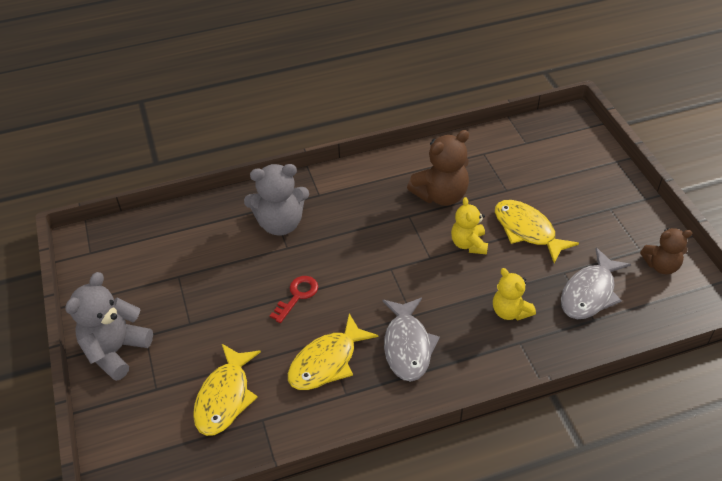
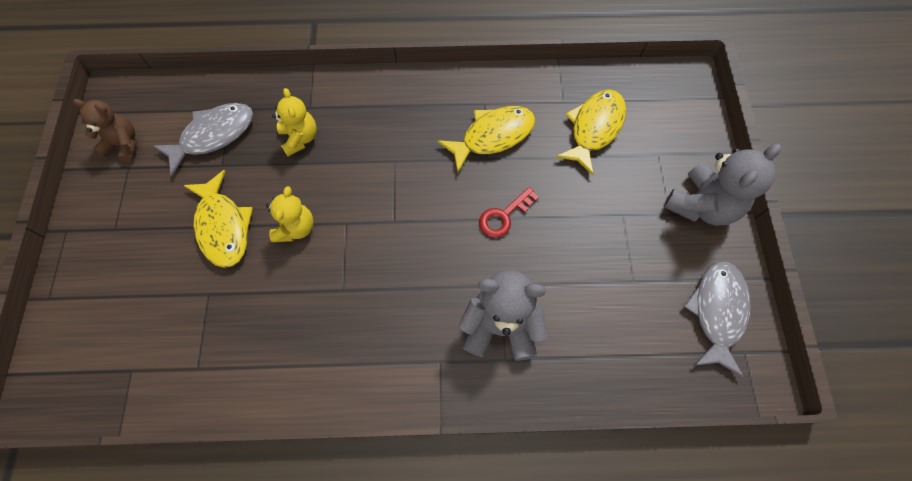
camera: 165 degrees left, 20 degrees up
(407, 346) = (412, 131): grey fish -> grey fish (717, 312)
(441, 195) = (289, 310): brown teddy bear -> none

